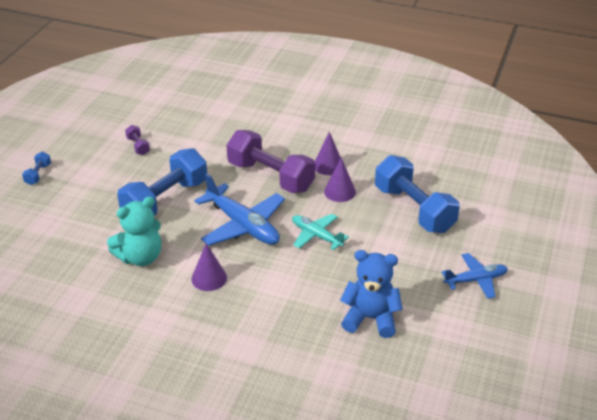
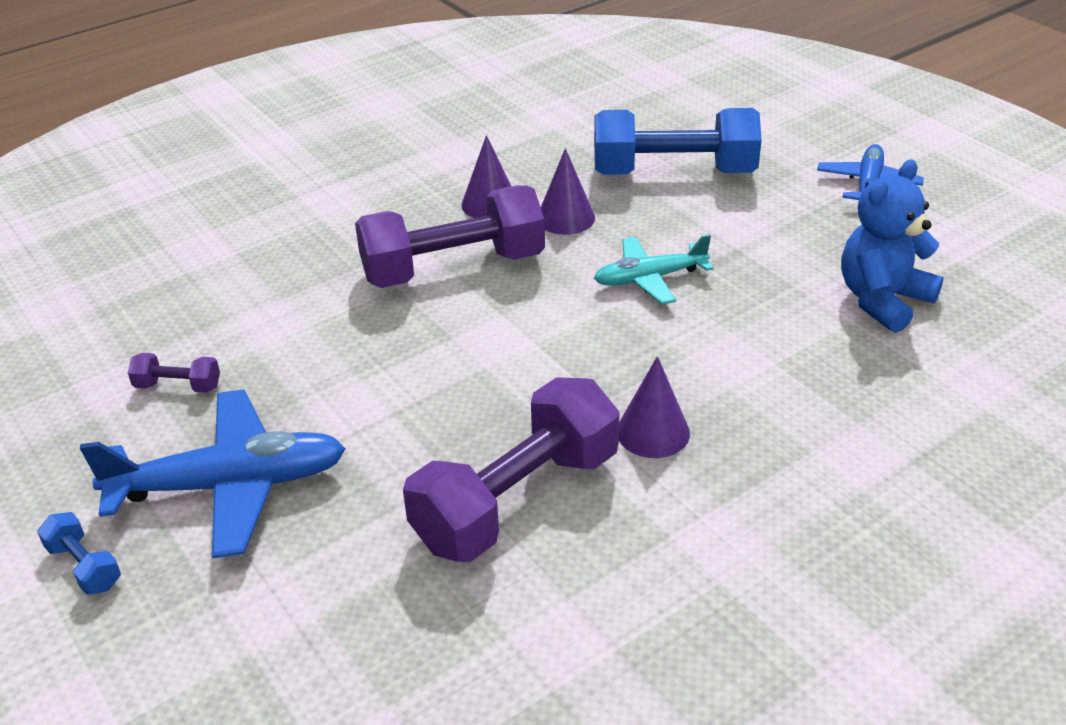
camera: 55 degrees left, 0 degrees up
(140, 257) = (517, 500): turquoise teddy bear -> purple dumbbell
(165, 200) = (383, 408): blue dumbbell -> none
(243, 225) = (550, 342): blue plane -> blue plane (230, 485)

